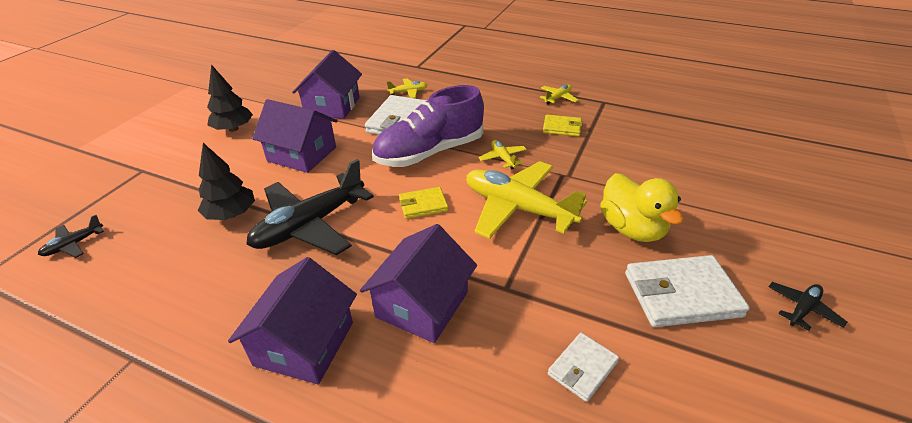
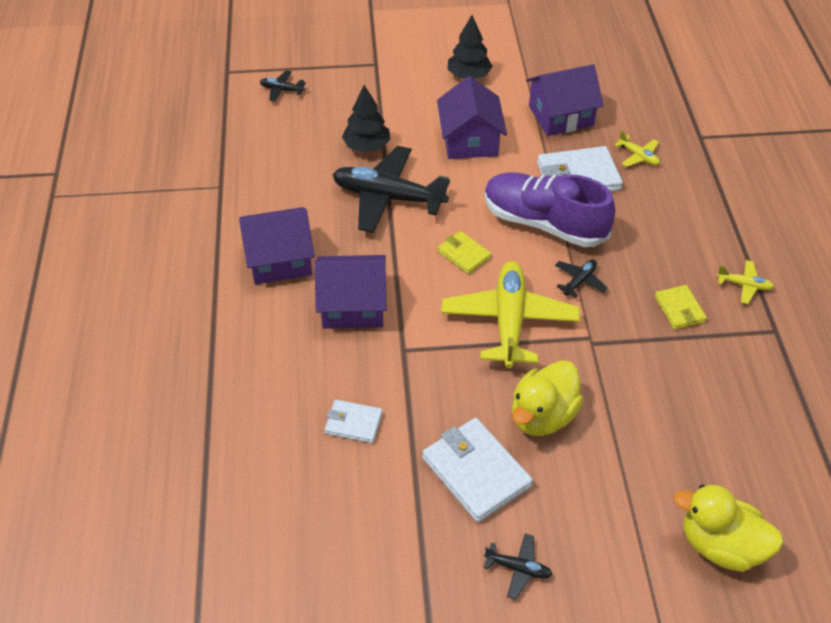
camera: 60 degrees right, 10 degrees up
(503, 158) = (579, 281): yellow plane -> black plane
(788, 190) = (720, 545): none -> yellow duck

